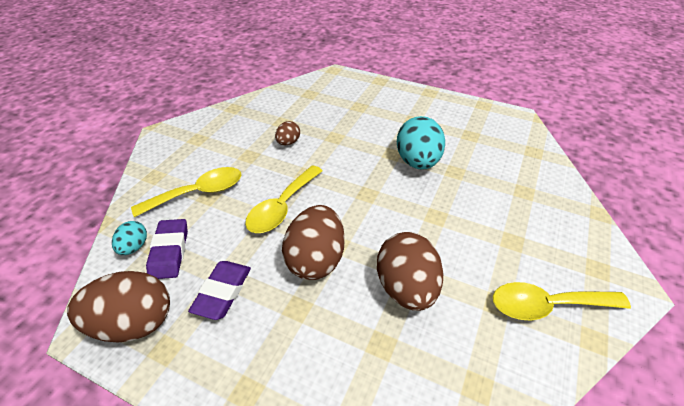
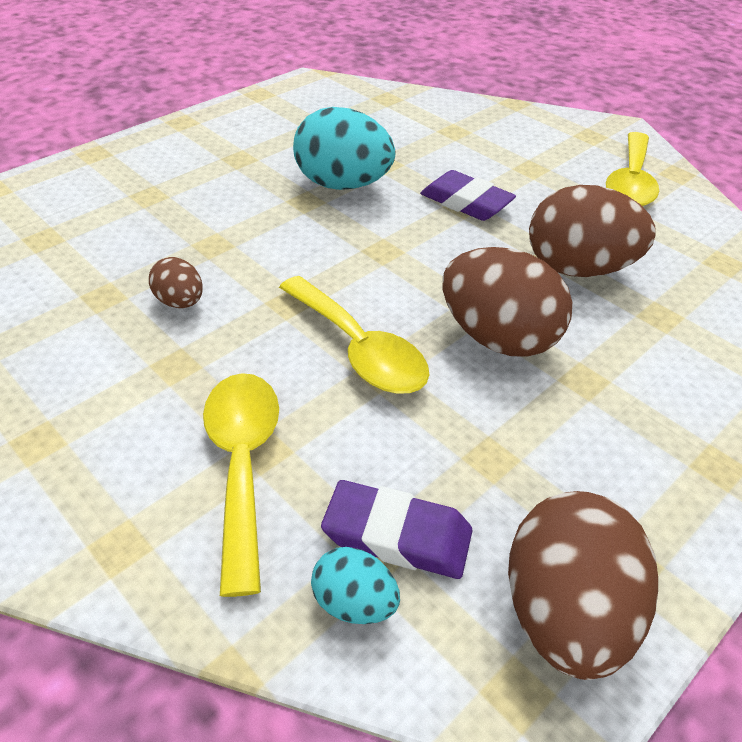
camera: 70 degrees left, 0 degrees up
(222, 292) = (528, 464): purple eraser -> purple eraser (466, 202)

